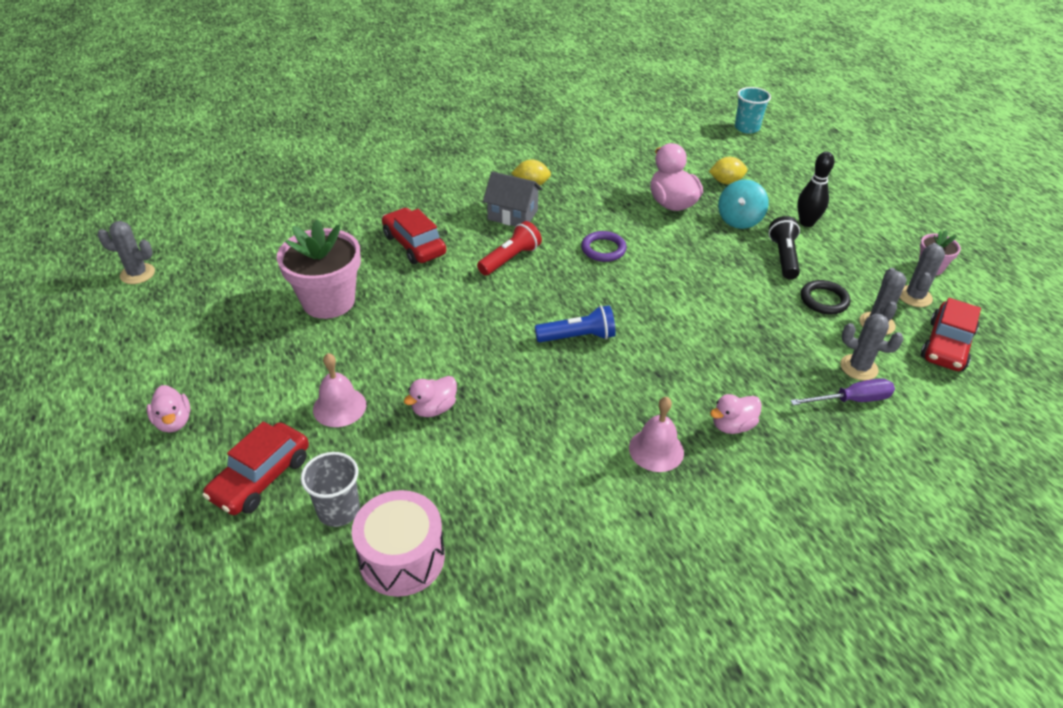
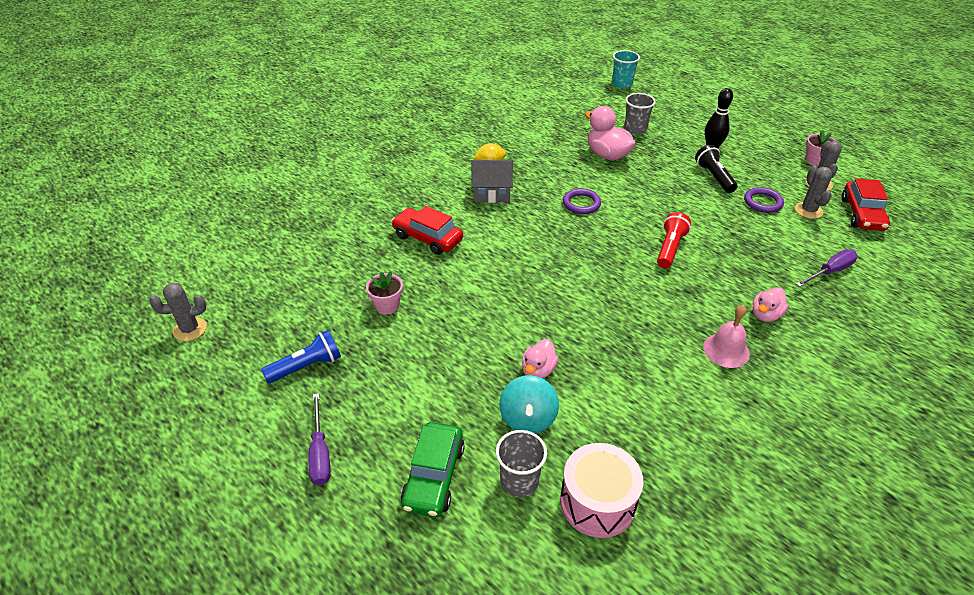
camera: 20 degrees left, 0 degrees up
(174, 422) = (320, 453): pink duck -> purple screwdriver
(261, 477) = (434, 476): red car -> green car
(328, 301) = (387, 306): pink flower pot -> pink flower pot, size x0.50
(339, 407) = (459, 393): pink bell -> none
(510, 259) = (514, 230): red flashlight -> red flashlight (670, 248)
(578, 337) = (609, 279): blue flashlight -> blue flashlight (306, 366)
(726, 182) = (635, 129): yellow lemon -> grey cup
(739, 220) = (664, 156): turquoise spinning top -> turquoise spinning top (528, 418)
(824, 300) = (762, 202): black ring -> purple ring
(859, 367) = (818, 246): grey cactus -> none

